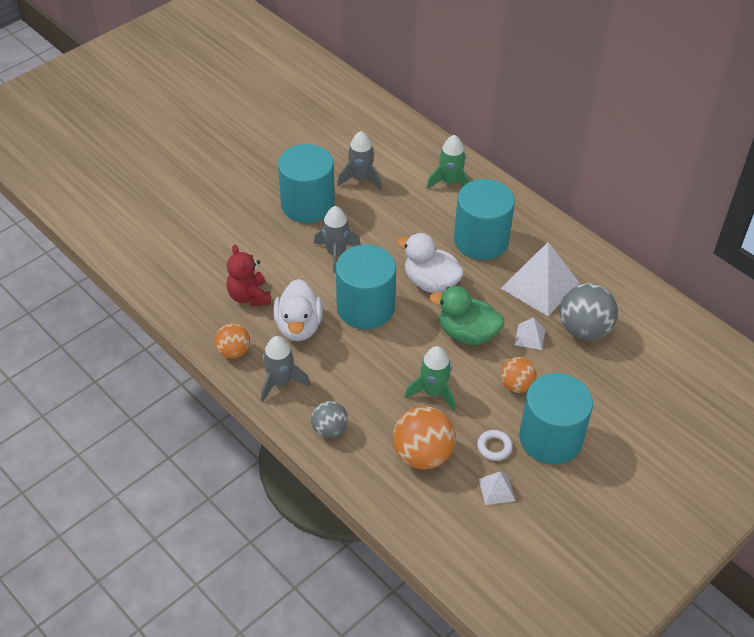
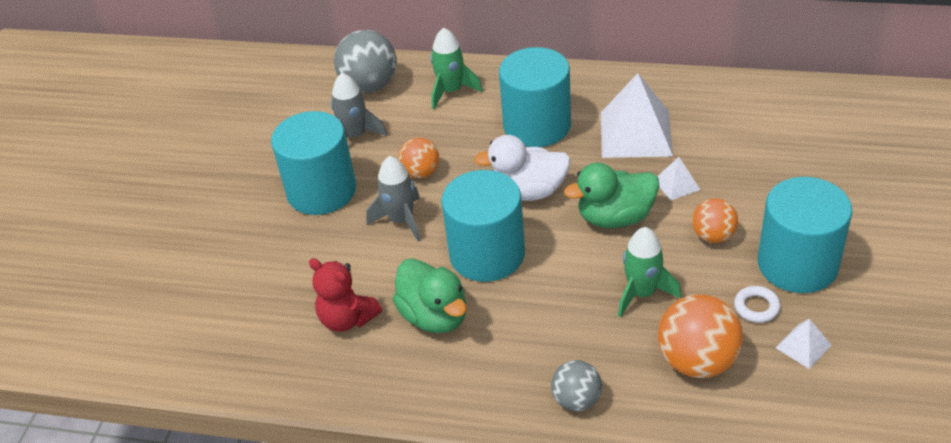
camera: 30 degrees left, 5 degrees down
(233, 351) = (387, 387): orange ball -> orange ball (421, 172)
(280, 382) = (473, 386): grey rocket -> none
(299, 326) = (434, 316): white duck -> green duck
(584, 329) = (718, 148): grey ball -> grey ball (370, 86)

